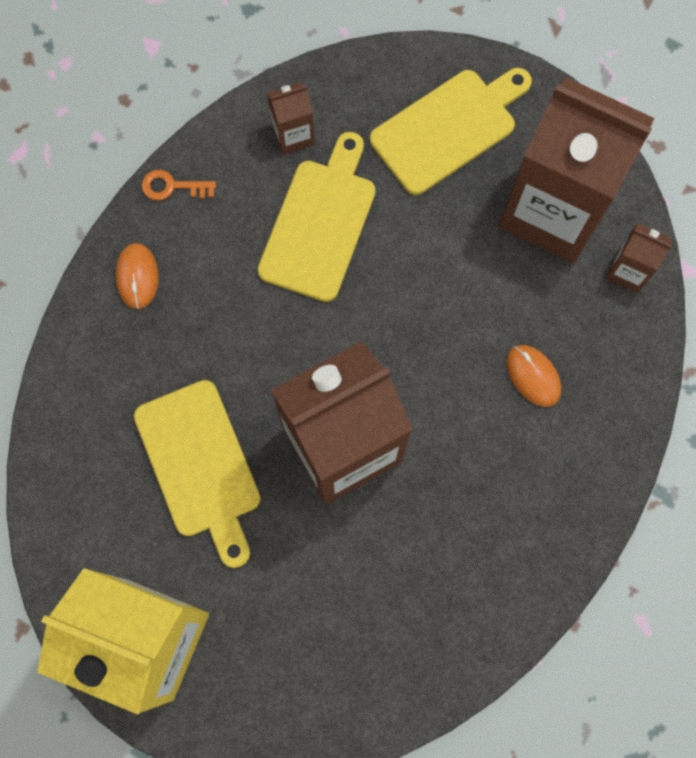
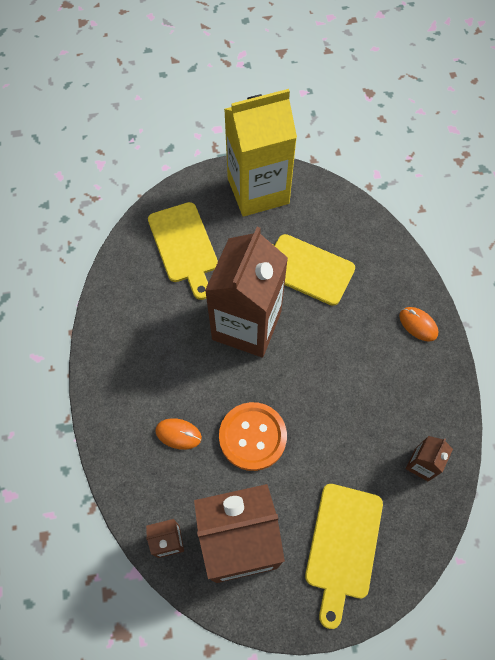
camera: 140 degrees right, 10 degrees down
(172, 187) = (450, 382): orange key -> none
(320, 223) = (359, 425): yellow cutting board -> yellow cutting board (184, 246)
(450, 306) = (252, 437): none -> orange button

